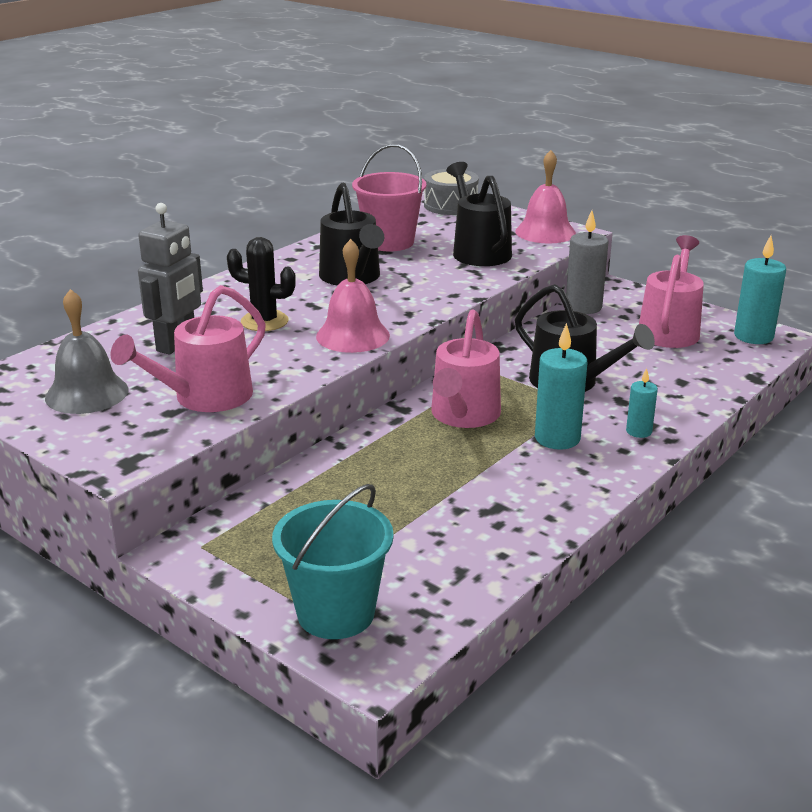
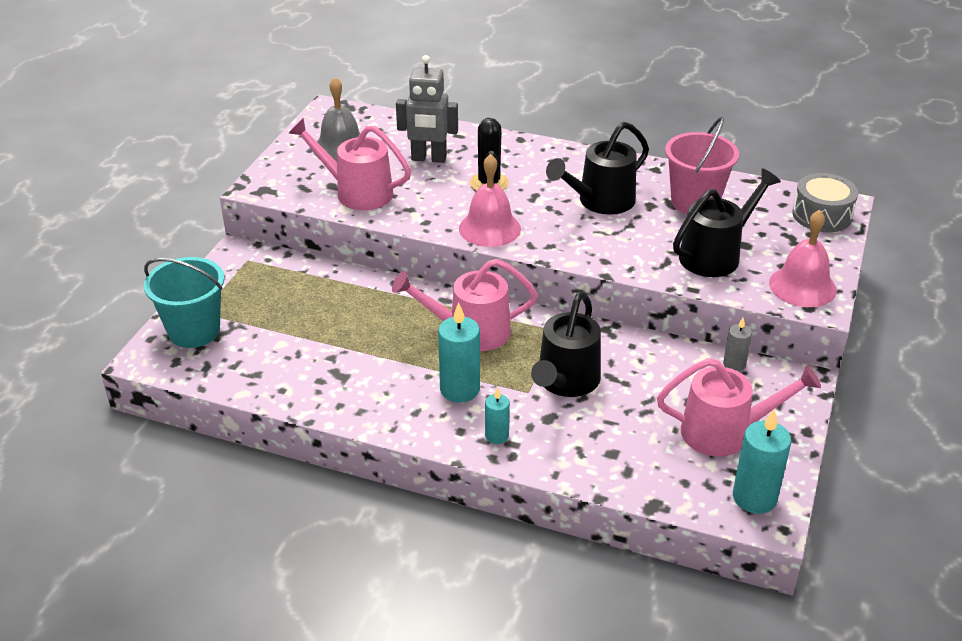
camera: 70 degrees right, 10 degrees up
(583, 307) = (734, 365): grey candle -> grey candle, size x0.57

